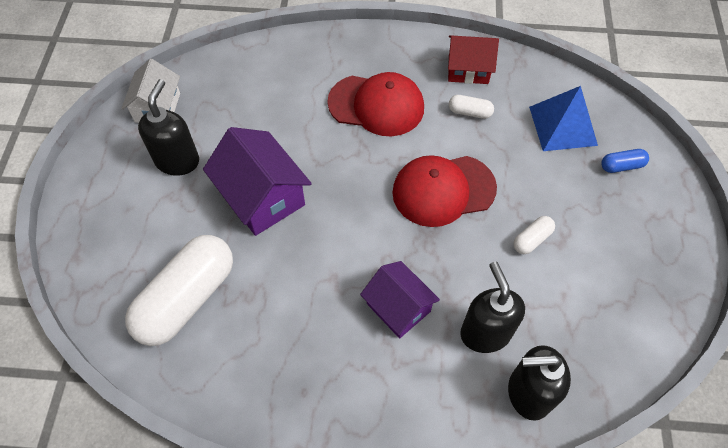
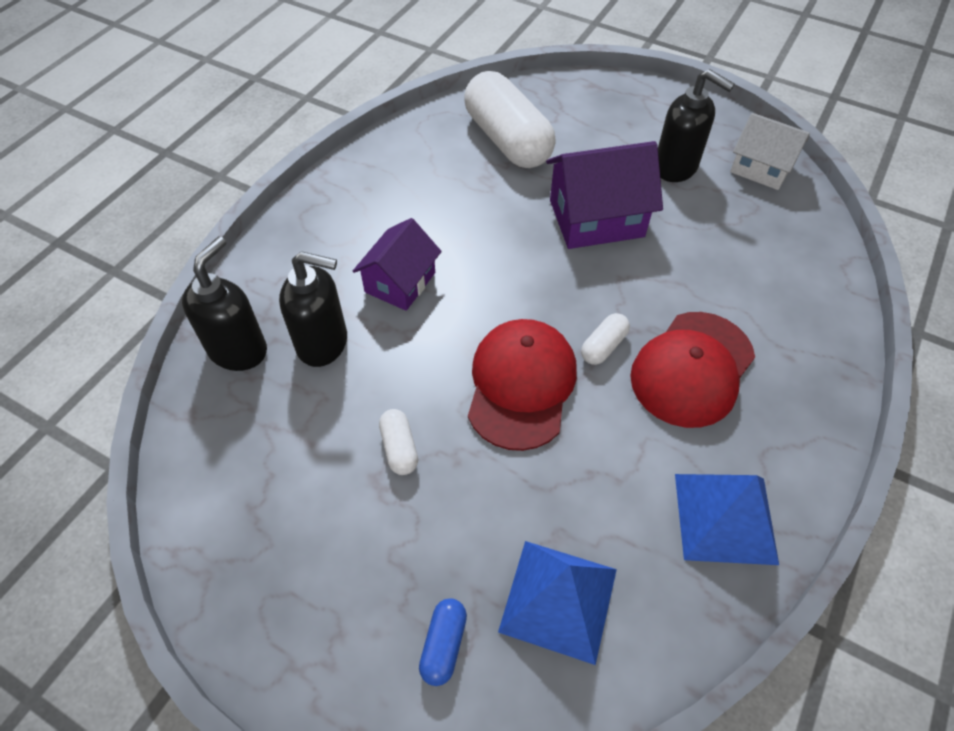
camera: 115 degrees right, 5 degrees down
(398, 307) = (400, 282): purple house -> purple house turned 45 degrees counterclockwise
(468, 69) = (725, 517): red house -> blue pyramid
(469, 112) = (637, 477): white capsule -> white capsule (603, 346)

